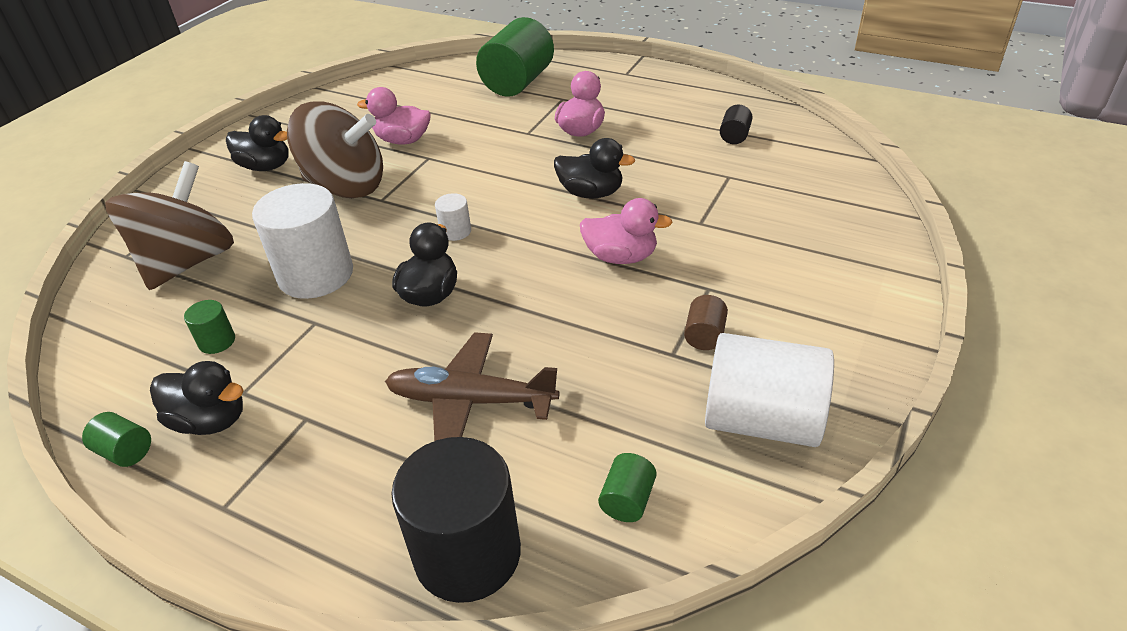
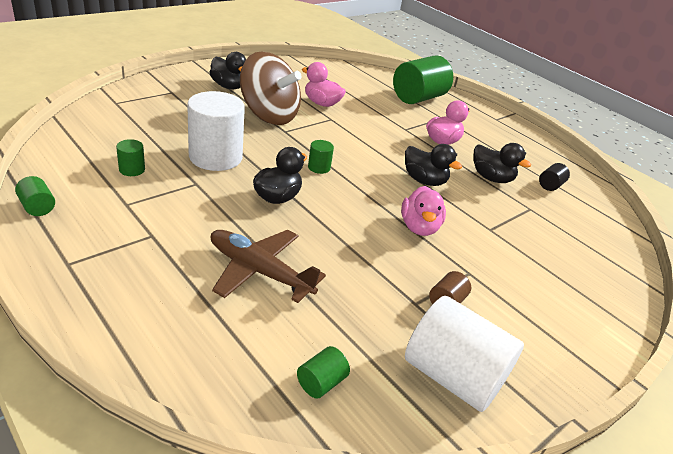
camera: 15 degrees right, 5 degrees down
(188, 262) = (147, 120): brown spinning top -> none
(210, 420) = (96, 211): black duck -> black duck (491, 178)
(455, 231) = (319, 167): white cylinder -> green cylinder
(467, 554) = (192, 364): black cylinder -> none
(621, 257) = (419, 227): pink duck -> pink duck turned 60 degrees clockwise

